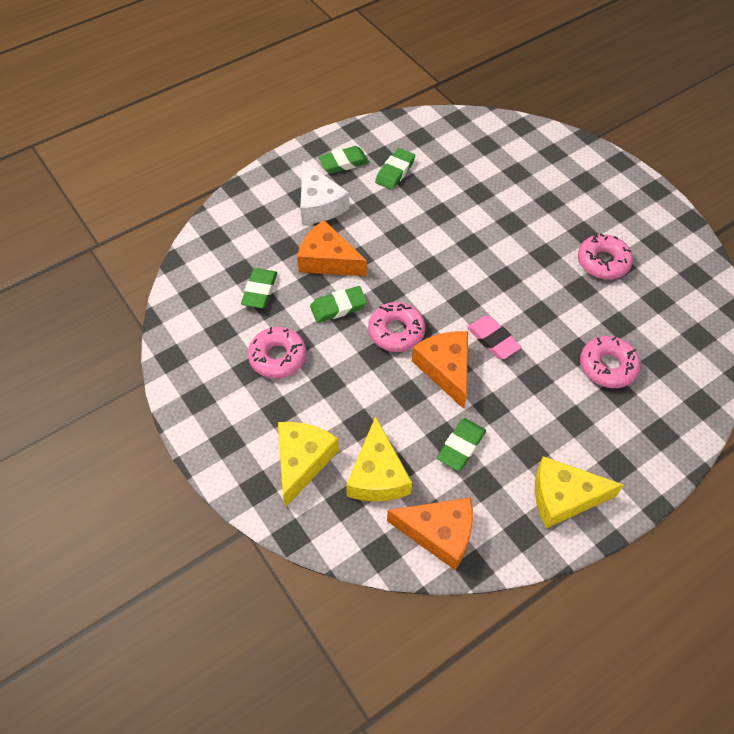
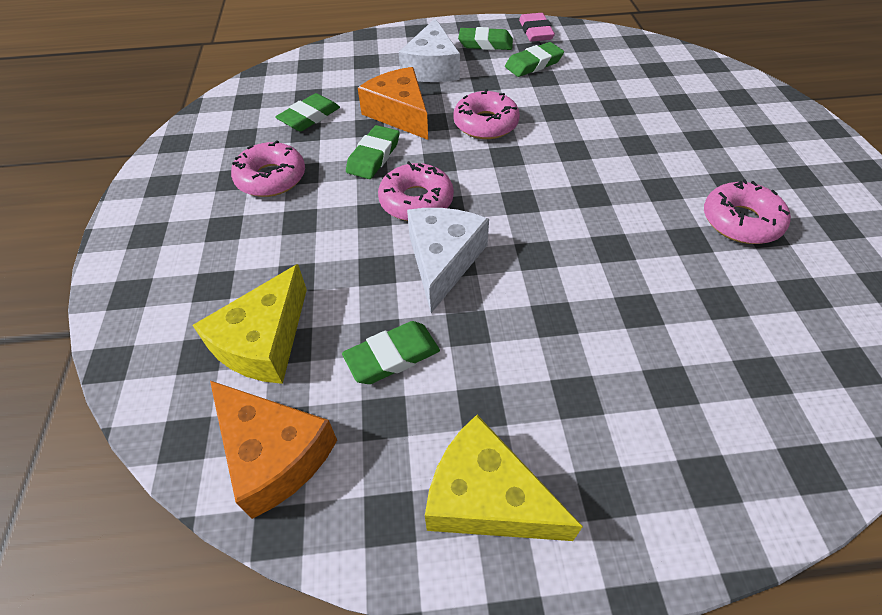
camera: 30 degrees right, 5 degrees down
(302, 461) = (198, 287): yellow cheese -> none
(338, 307) = (374, 156): green eraser -> green eraser turned 75 degrees counterclockwise
(446, 369) = (443, 260): orange cheese -> white cheese
(493, 340) = (527, 252): pink eraser -> pink eraser (535, 31)
(607, 366) = (673, 346): pink donut -> pink donut (485, 124)

